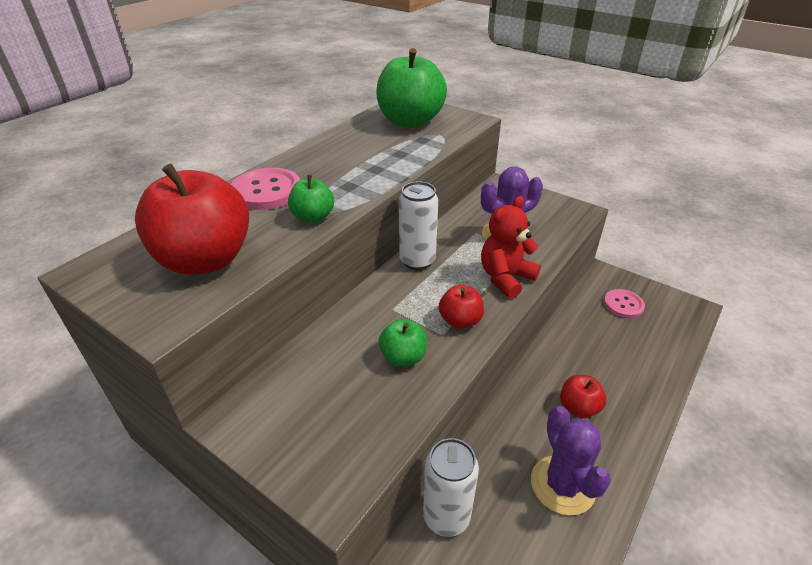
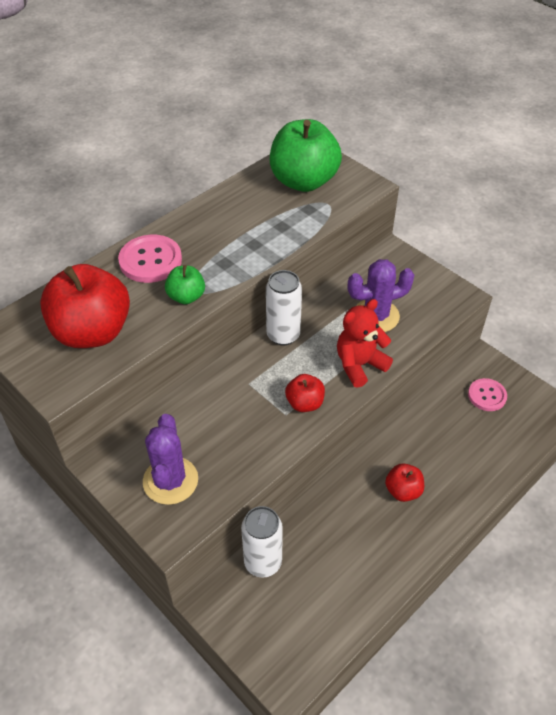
camera: 10 degrees right, 10 degrees up
(403, 357) = (247, 430): green apple -> none
(562, 485) = (364, 553): purple cactus -> purple cactus (170, 480)

